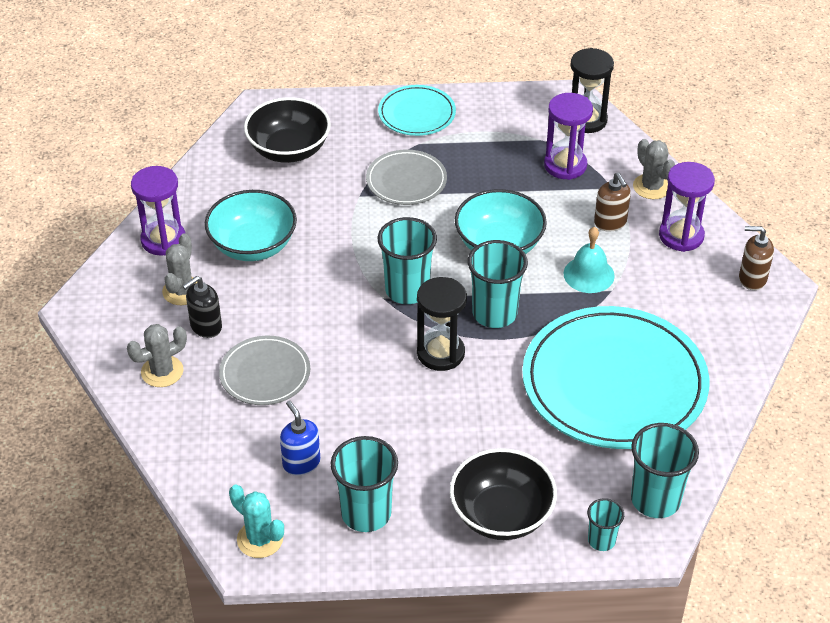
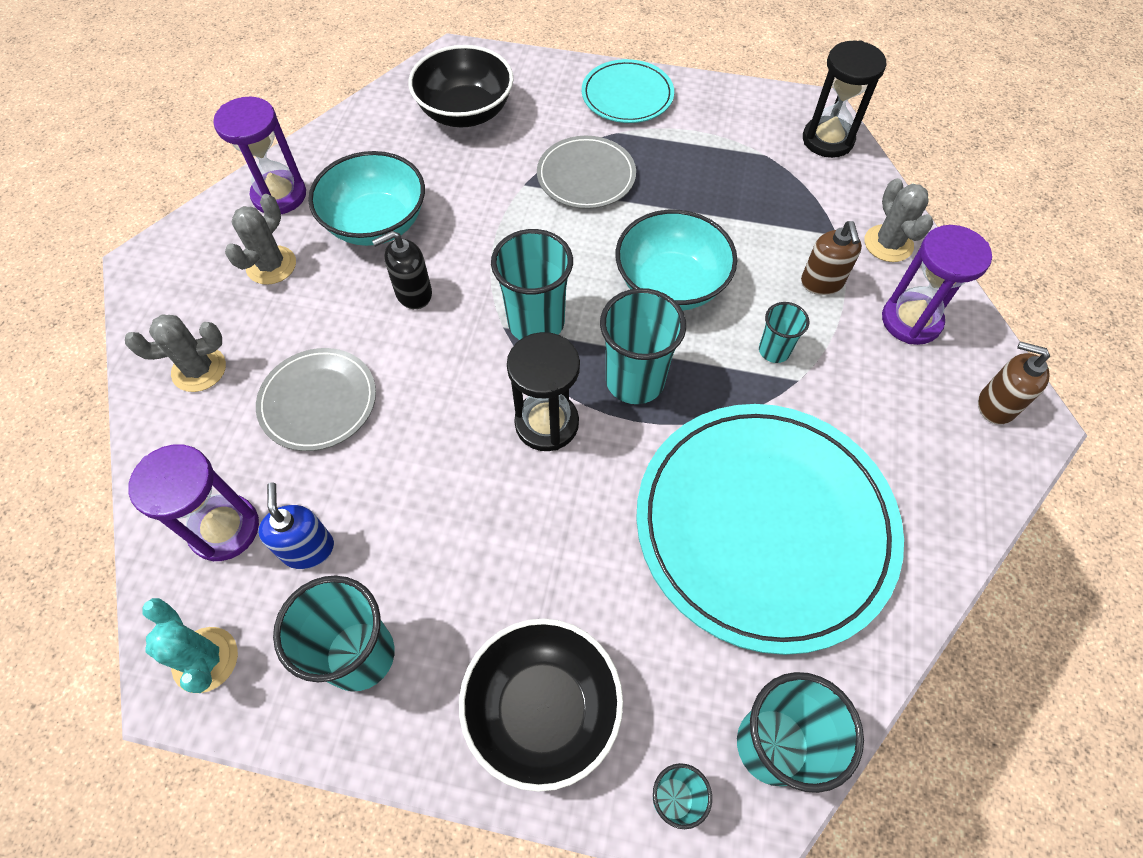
camera: 15 degrees right, 15 degrees up
(206, 327) = (277, 319): black soap dispenser -> black soap dispenser (413, 293)
(565, 165) = (785, 193): purple hourglass -> purple hourglass (225, 529)
(588, 274) = (774, 350): turquoise bell -> turquoise cup

